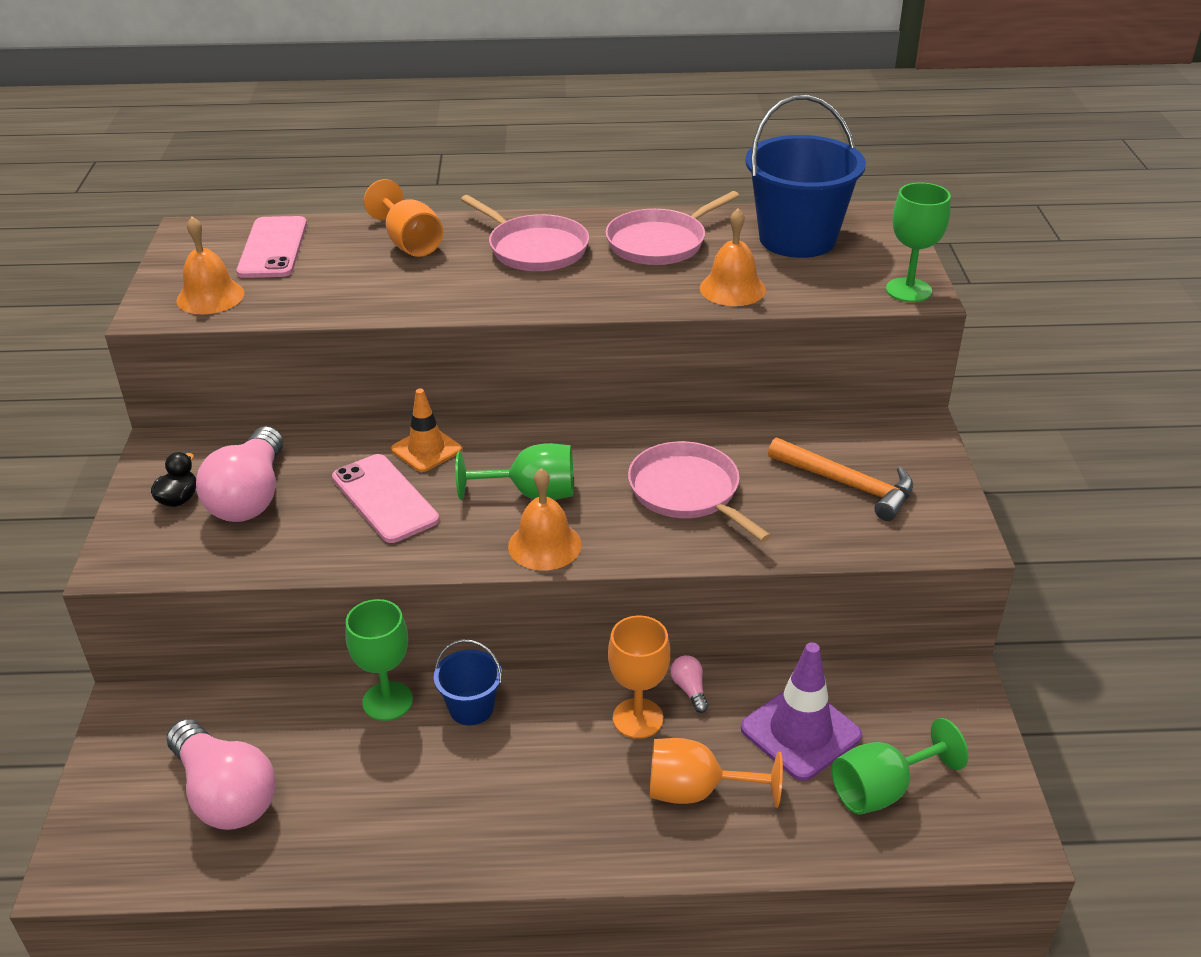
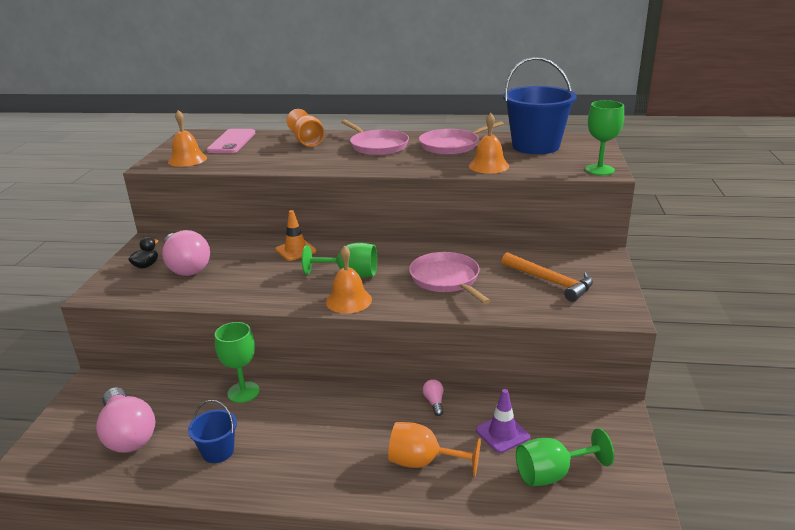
camera: 10 degrees right, 10 degrees down
(250, 496) = (186, 266): pink light bulb -> pink light bulb turned 45 degrees counterclockwise
(385, 499) = (262, 272): pink phone -> none
(471, 708) = (293, 400): blue bucket -> blue bucket (218, 451)
(638, 718) = (396, 415): orange goblet -> none
(800, 732) = (502, 433): purple traffic cone -> purple traffic cone, size x0.66

